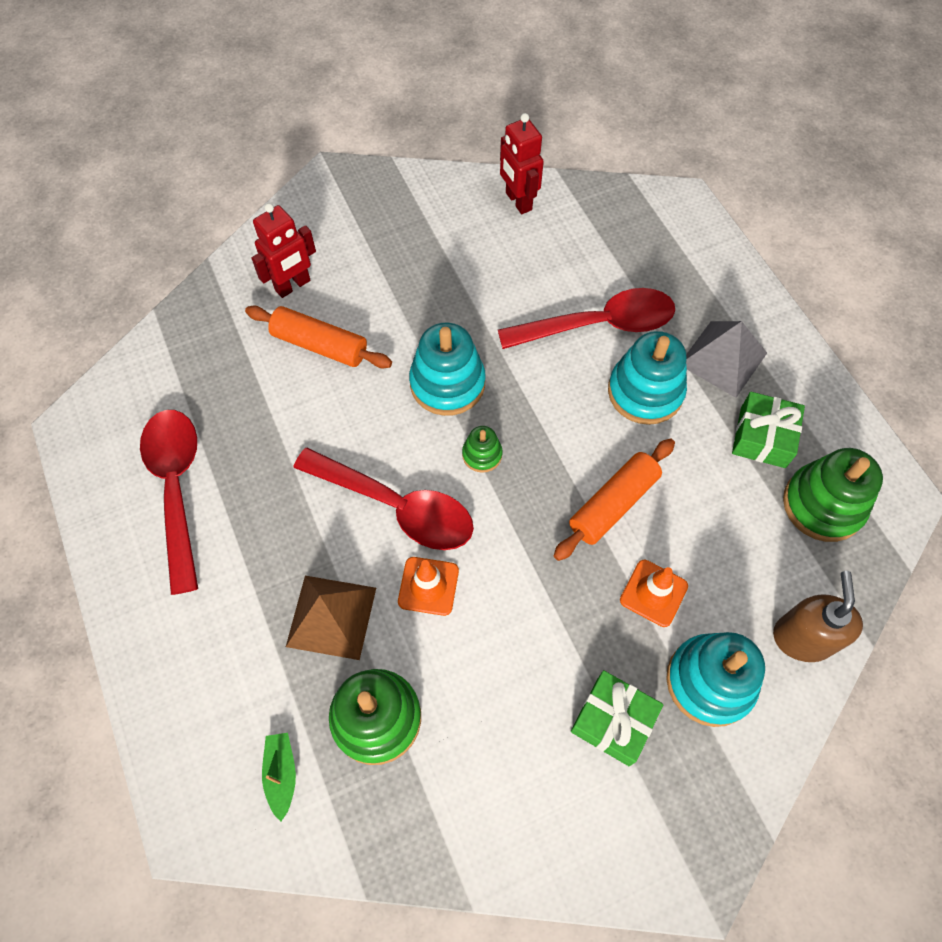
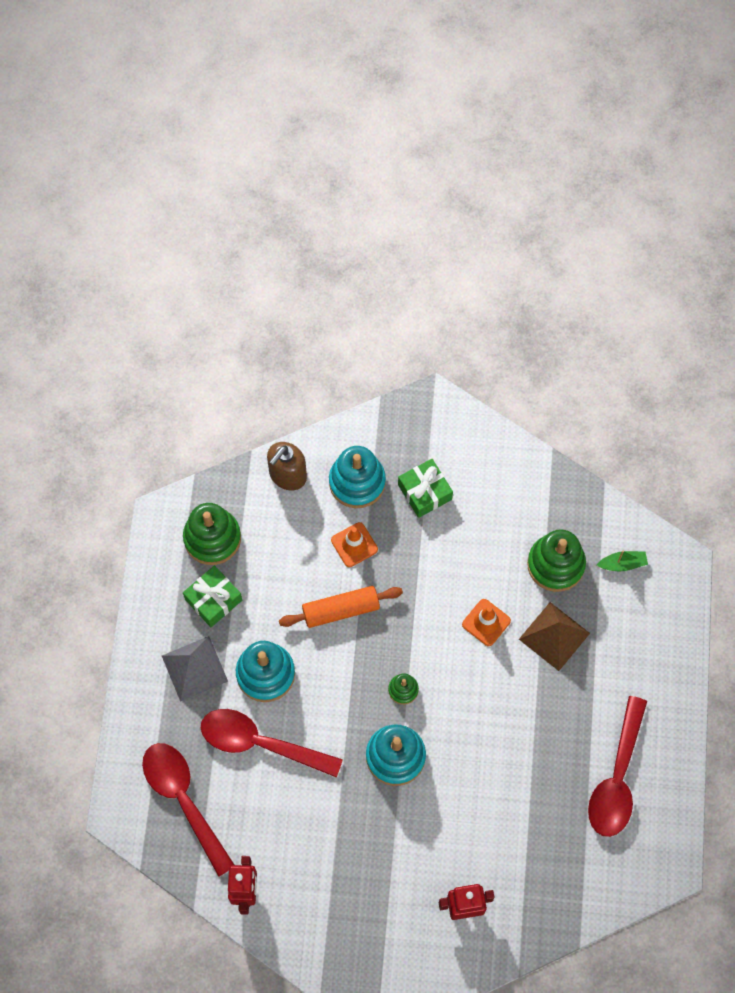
camera: 150 degrees left, 5 degrees up
(281, 774) = (622, 564): green boat -> green boat turned 120 degrees counterclockwise
(320, 345) = (469, 840): orange rolling pin -> none
(397, 506) = (478, 684): red spoon -> red spoon (183, 800)

